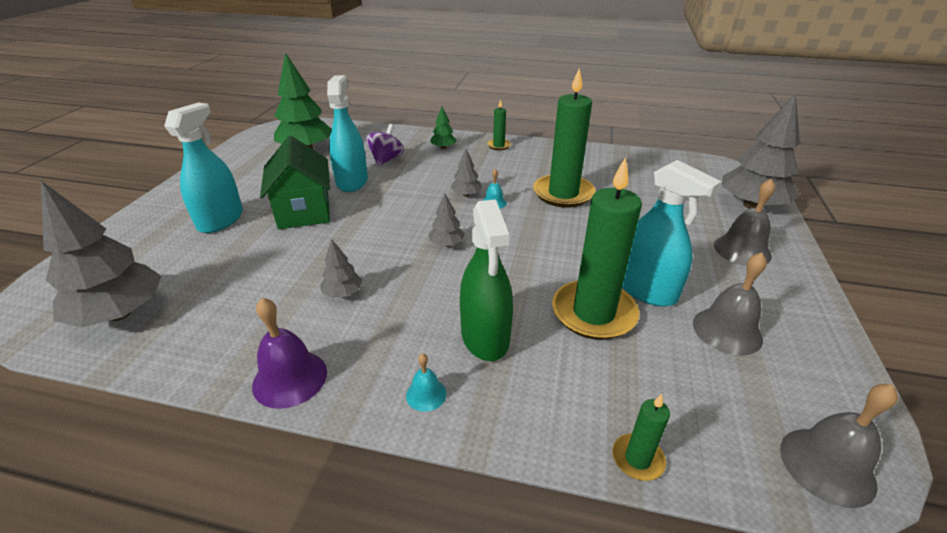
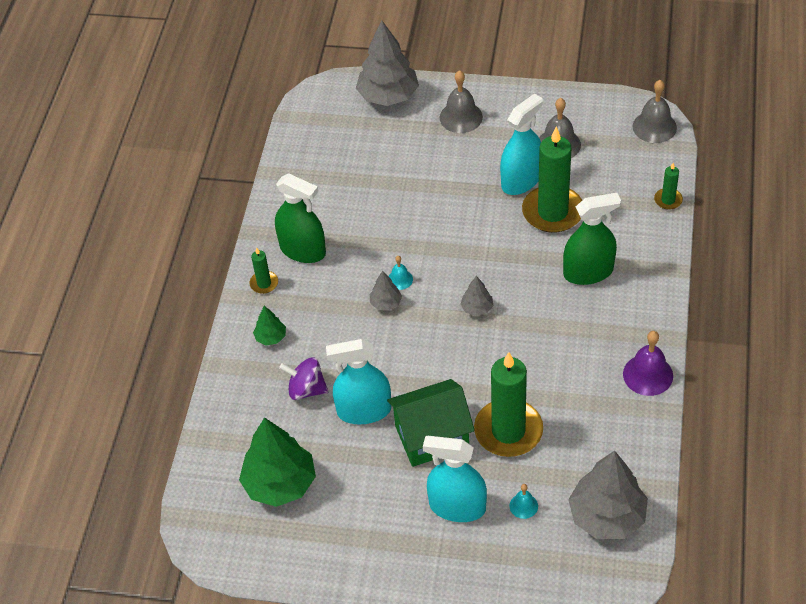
camera: 90 degrees left, 15 degrees up
(343, 293) = (556, 368): grey tree -> none
(426, 394) = (645, 298): turquoise bell -> turquoise bell (523, 506)
(533, 160) = (303, 250): none -> green spray bottle
(563, 193) = (377, 225): green candle -> green candle (508, 431)

